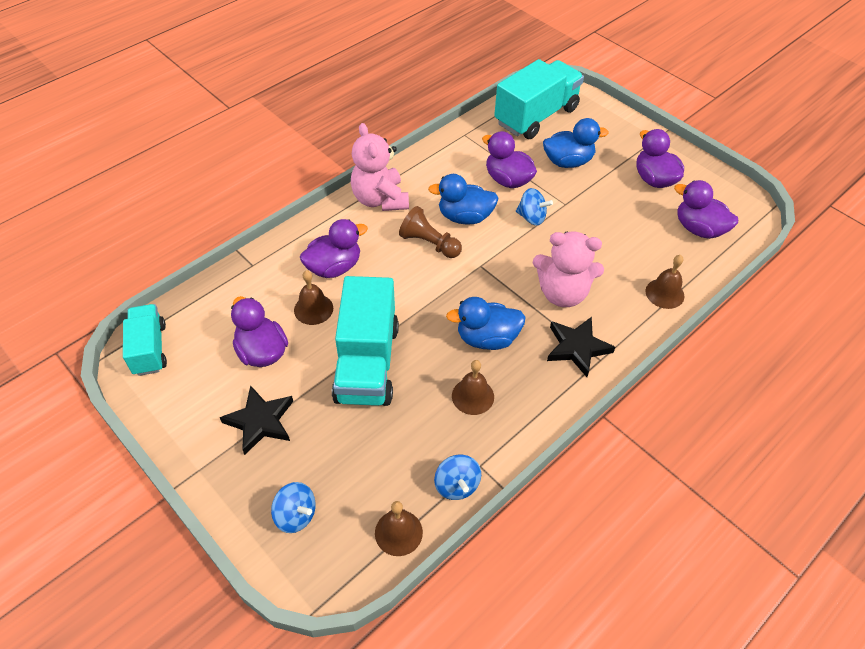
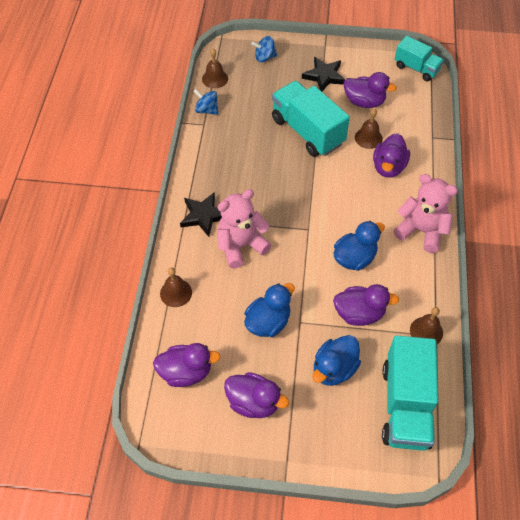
camera: 140 degrees right, 5 degrees up
(429, 243) = (354, 221): brown pawn -> none
(473, 396) = (237, 151): brown bell -> brown bell (426, 331)
(487, 338) = (259, 186): blue duck -> blue duck (268, 322)
(531, 217) = (311, 291): blue spinning top -> none

